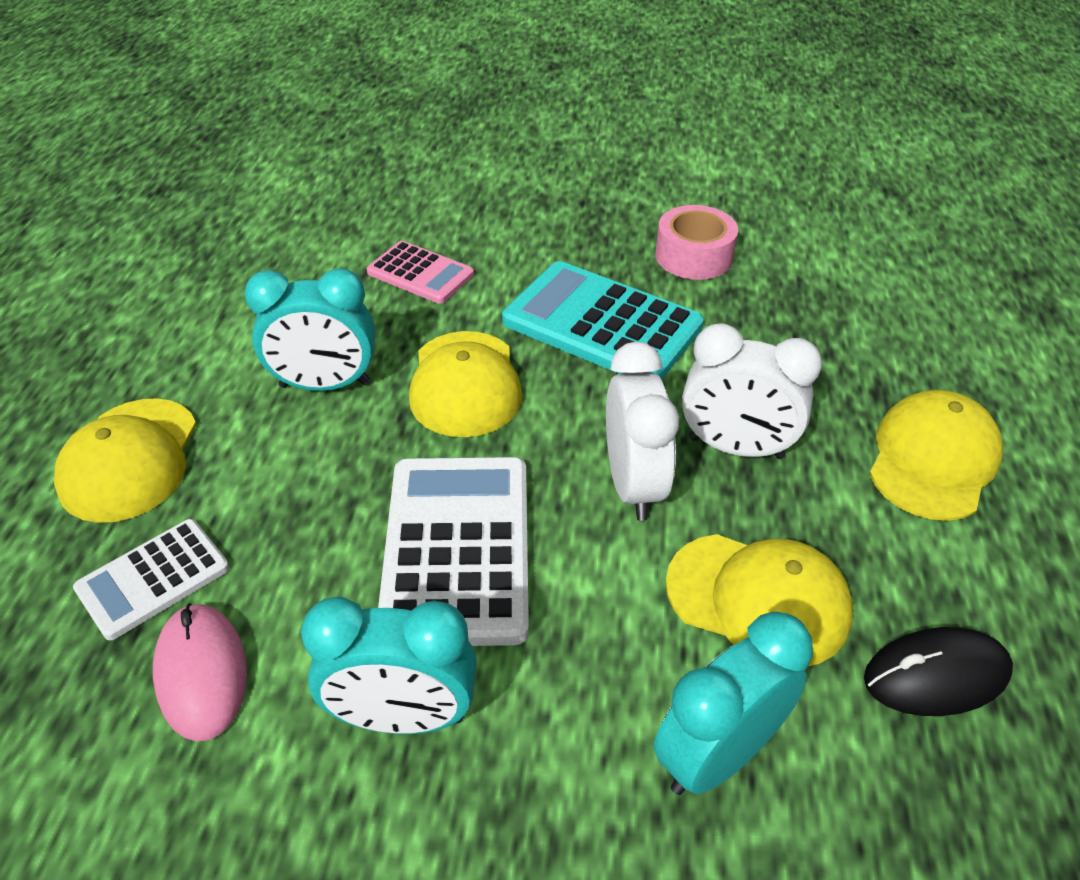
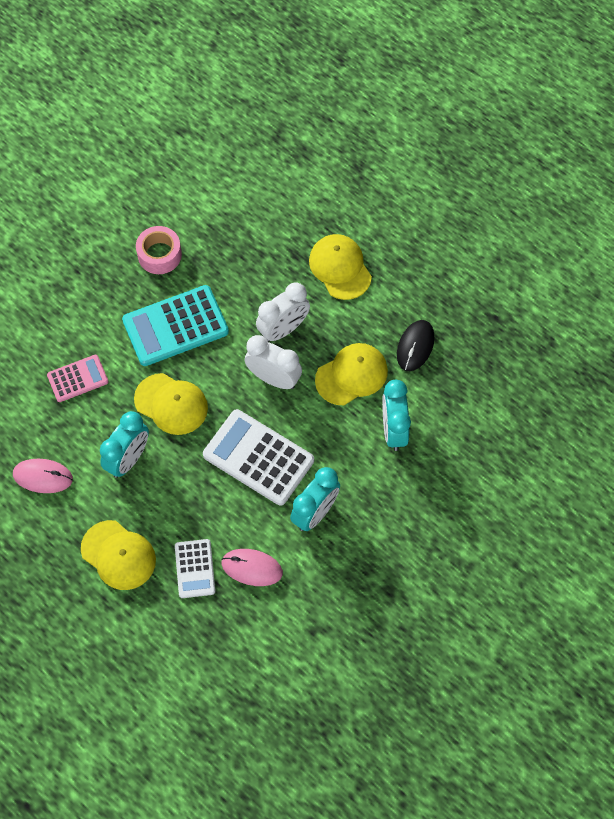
camera: 55 degrees left, 20 degrees up
(229, 313) = (43, 477): none -> pink mouse

